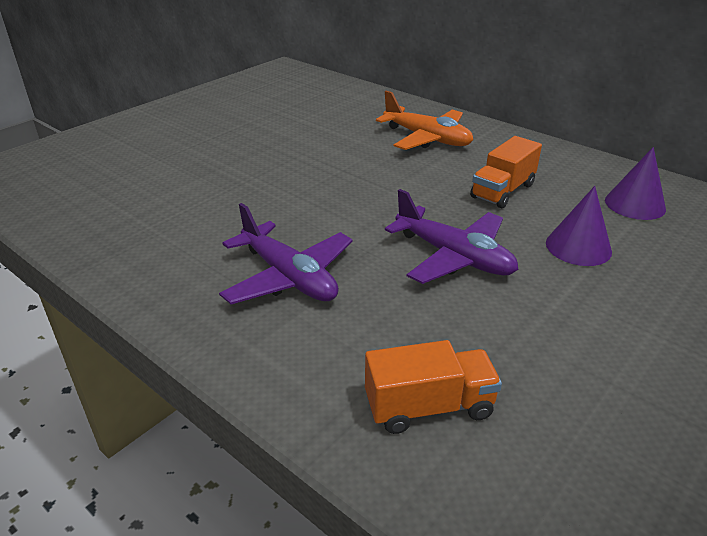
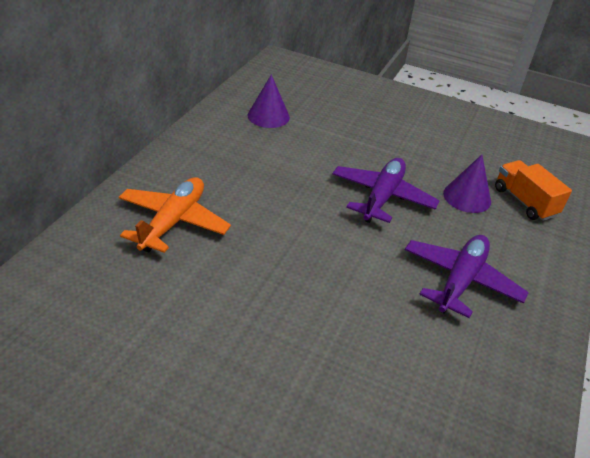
camera: 110 degrees left, 5 degrees up
(502, 191) = (272, 174): orange truck -> none
(578, 247) = (339, 144): purple cone -> purple cone (467, 197)

